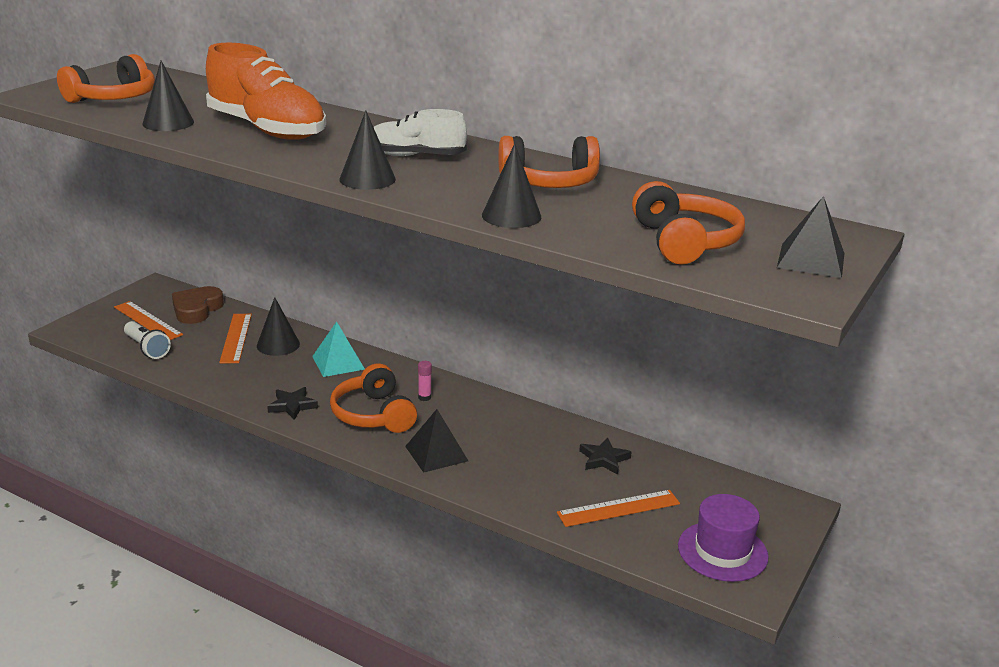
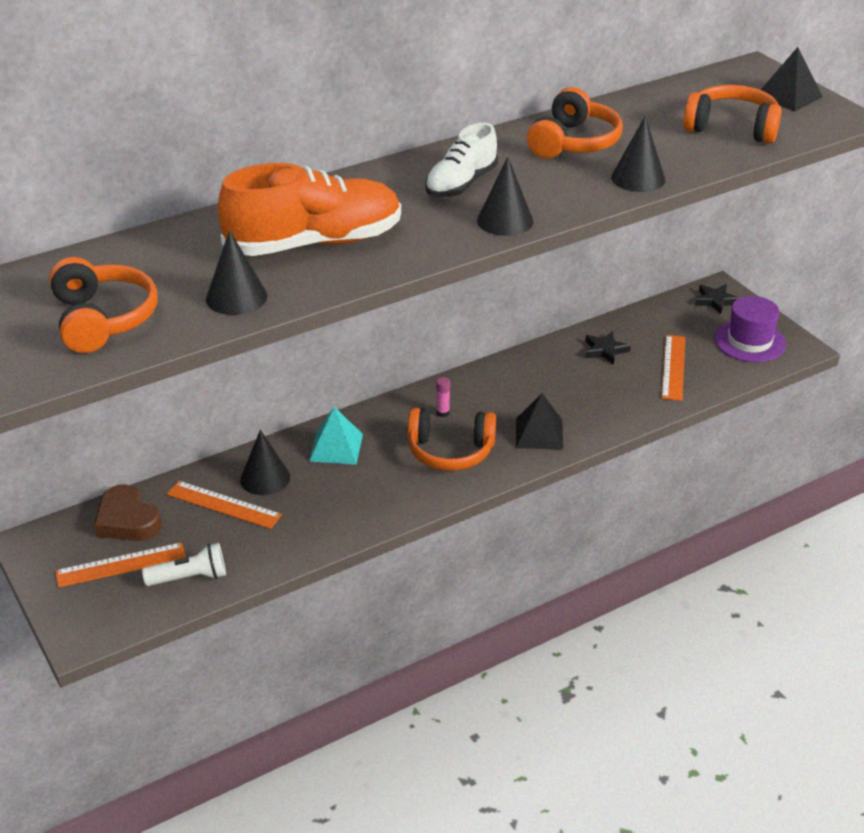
camera: 60 degrees left, 10 degrees up
(292, 406) = (396, 498): black star -> black star (716, 301)

